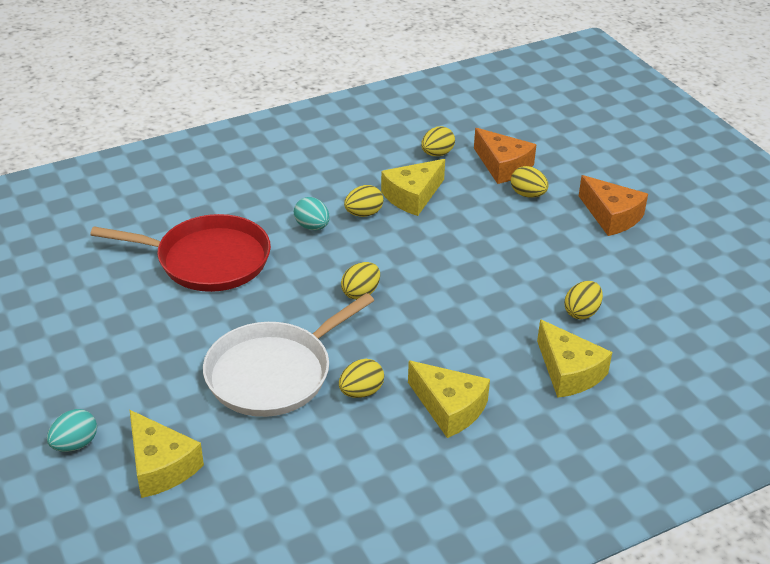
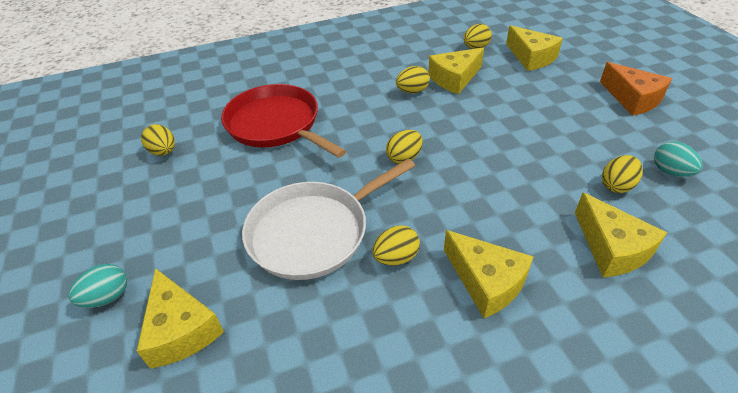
camera: 10 degrees right, 5 degrees up
(208, 260) = (276, 124): red pan -> red pan turned 150 degrees counterclockwise
(312, 226) = (368, 100): turquoise egg -> turquoise egg (670, 172)
(503, 166) = (531, 57): orange cheese -> yellow cheese
(528, 194) = (554, 79): yellow egg -> yellow egg (163, 152)

